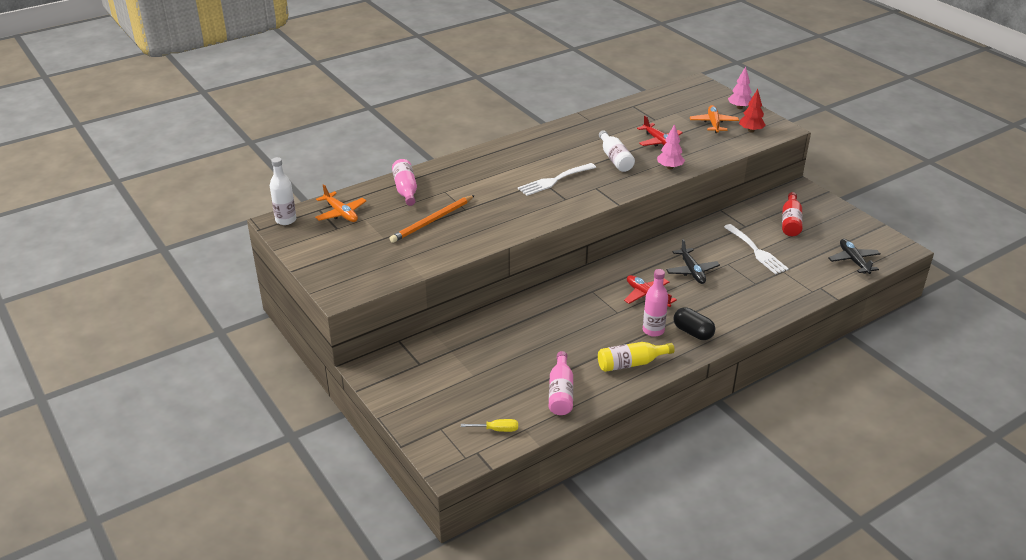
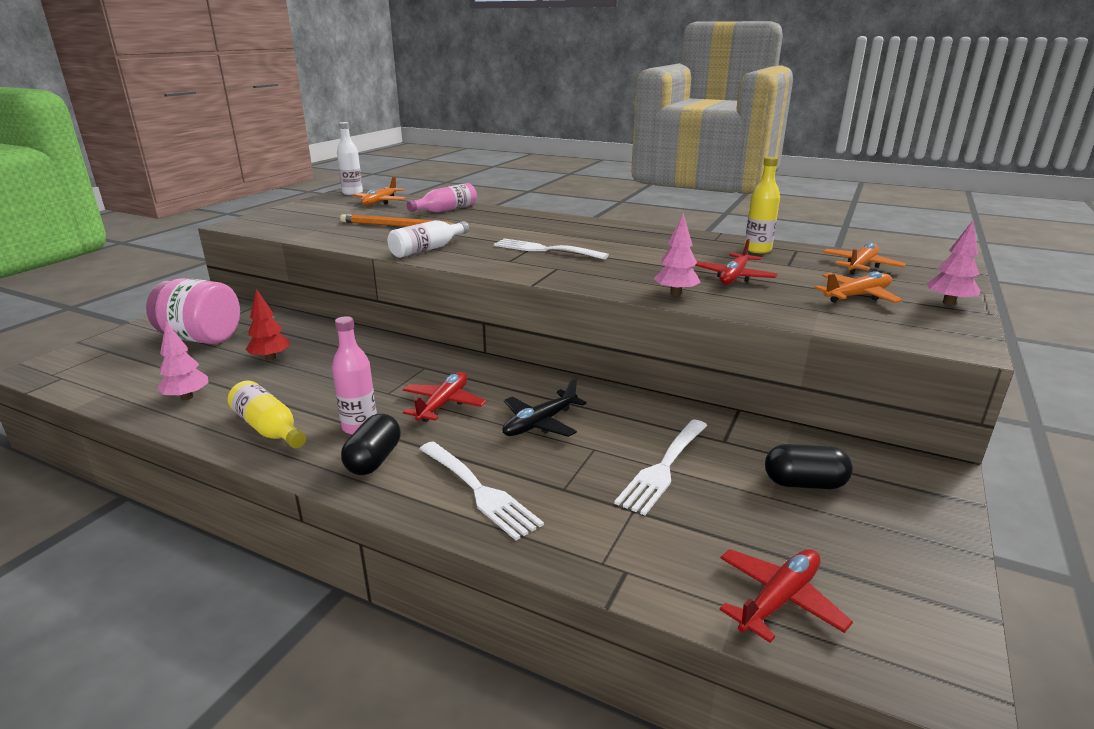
camera: 60 degrees right, 10 degrees down
(454, 379) = (201, 338): none -> pink jar
(497, 430) = (105, 378): yellow screwdriver -> none
(560, 393) = (187, 397): pink bottle -> pink tree
(615, 159) = (644, 264): white bottle -> white bottle (427, 249)
(621, 116) = (757, 250): none -> yellow bottle
(674, 102) = (861, 266): none -> orange plane
(742, 307) = (479, 491): none -> white fork
(751, 131) = (896, 322): red tree -> red tree (270, 358)
(790, 222) = (804, 483): red bottle -> black capsule
(853, 261) = (779, 600): black plane -> red plane

